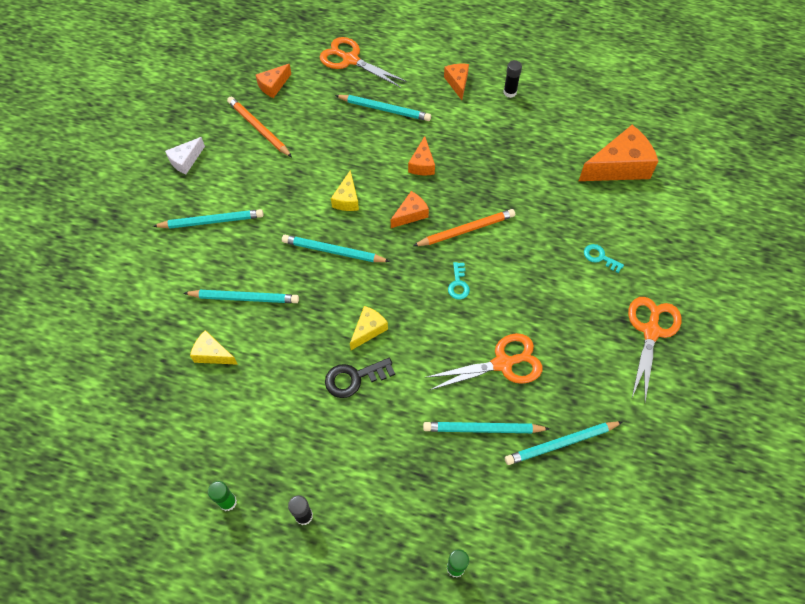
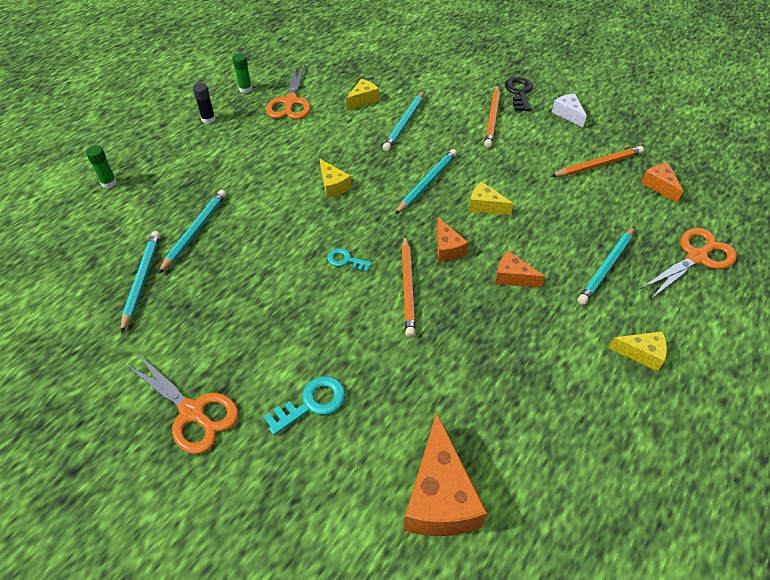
camera: 110 degrees right, 10 degrees down
(211, 221) = (492, 118): turquoise pencil -> orange pencil
(354, 378) = (294, 167): black key -> black key (519, 92)
(457, 83) = (641, 353): orange cheese -> yellow cheese
(503, 363) = (243, 266): orange scissors -> orange scissors (290, 102)
(510, 92) = (614, 410): black glue stick -> none
(600, 257) = (312, 403): turquoise key -> turquoise key, size x1.55

